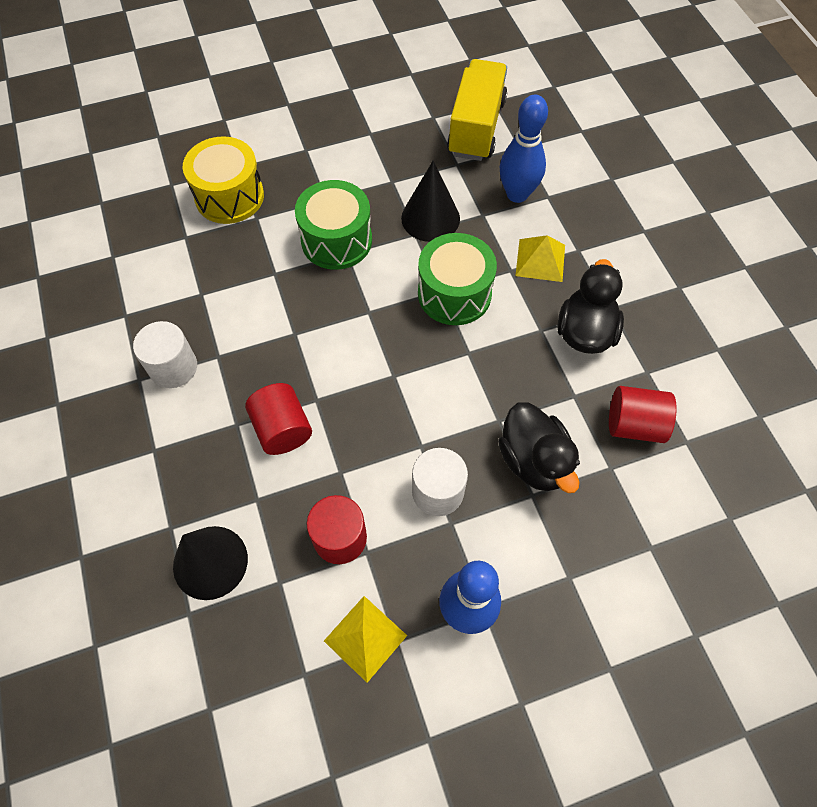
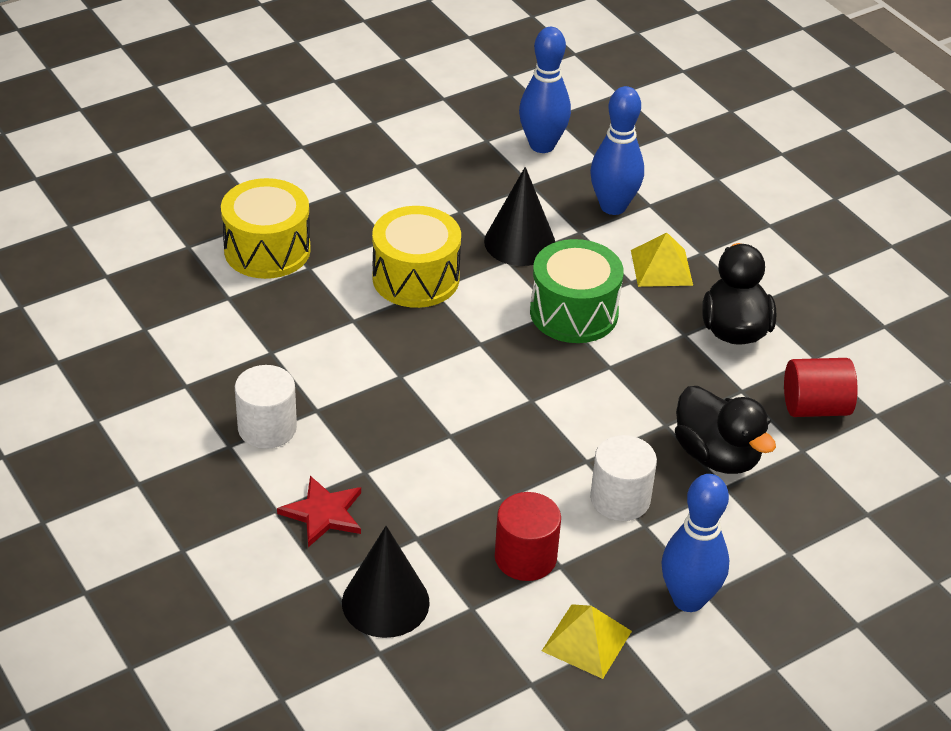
camera: 15 degrees left, 20 degrees down
(189, 460) = (323, 513): none -> red star
(282, 429) = (421, 468): red cylinder -> none
(336, 240) = (416, 278): green drum -> yellow drum
(476, 128) = (542, 145): yellow truck -> blue bowling pin

